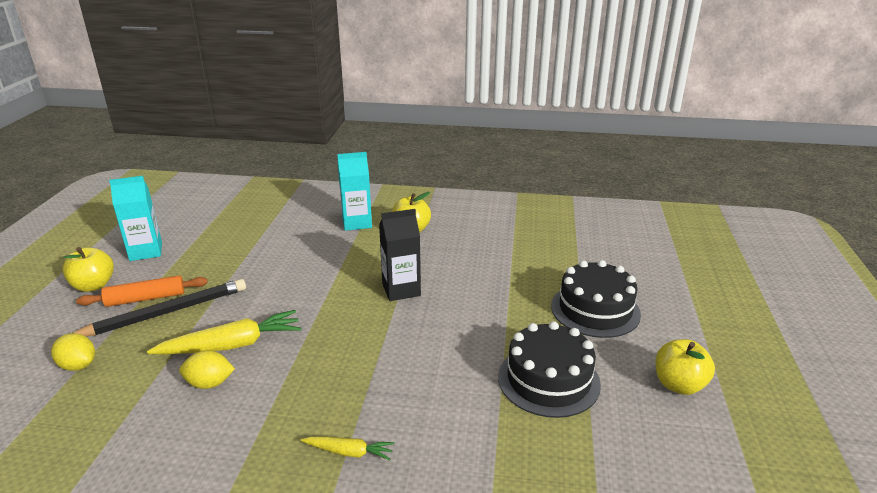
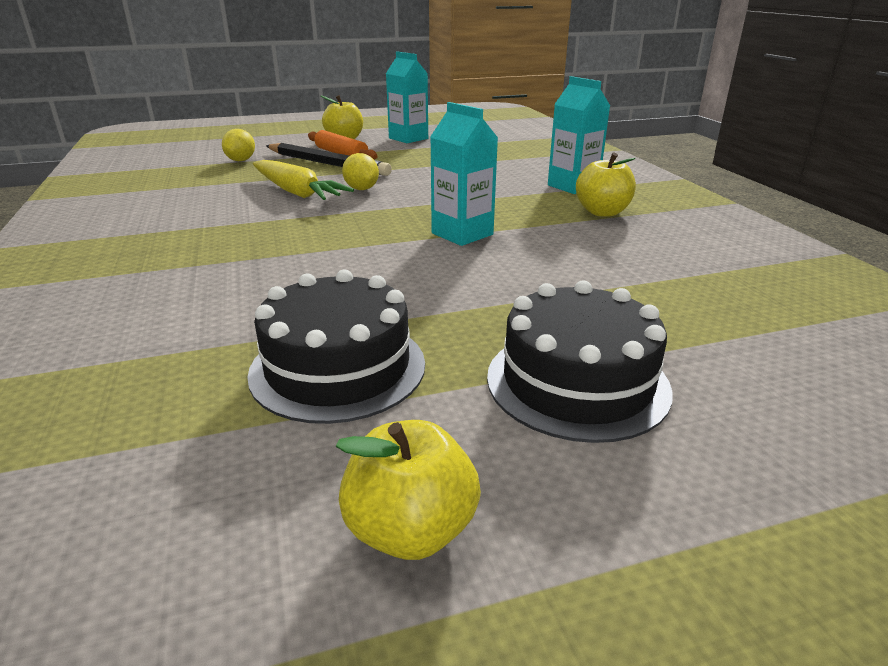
camera: 65 degrees right, 0 degrees up
(209, 383) = (237, 198): yellow lemon -> yellow lemon (361, 189)
(349, 452) = (151, 270): yellow carrot -> none
(401, 290) = (462, 234): black carton -> turquoise carton

